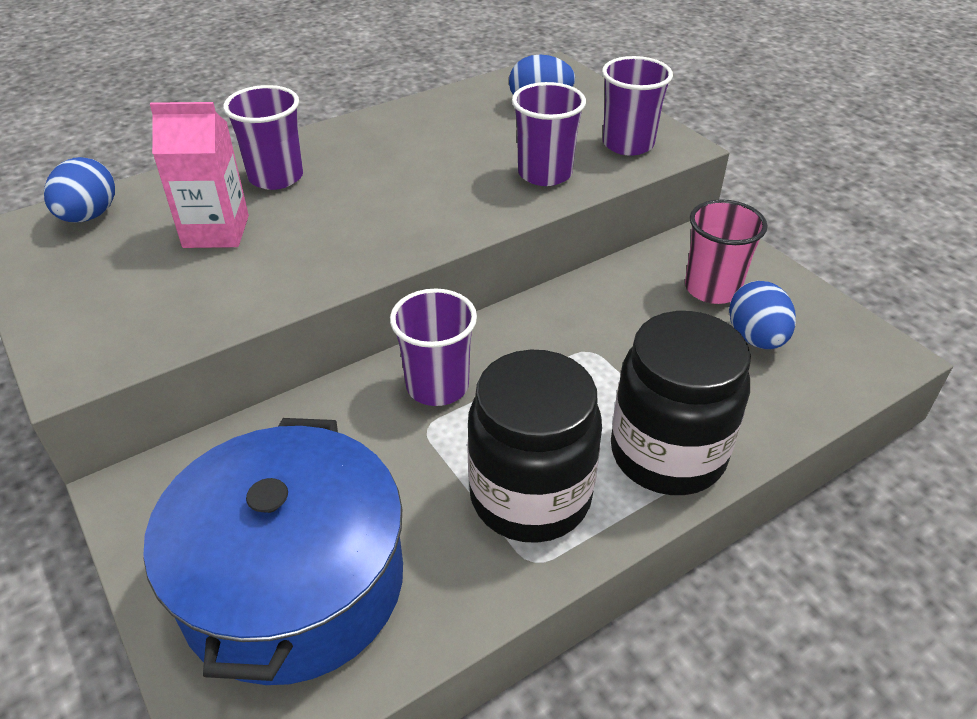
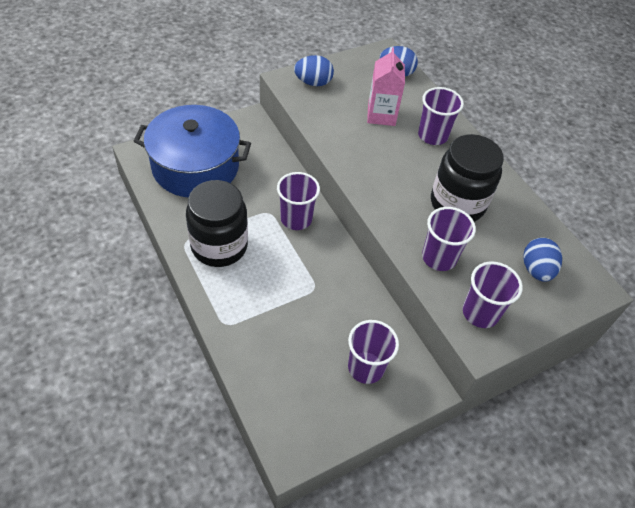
camera: 90 degrees right, 10 degrees up
(667, 454) = (233, 307): black jar -> black jar (457, 204)
(712, 289) = (366, 367): pink cup -> purple cup
(756, 338) = (315, 378): blue egg -> blue egg (313, 82)

